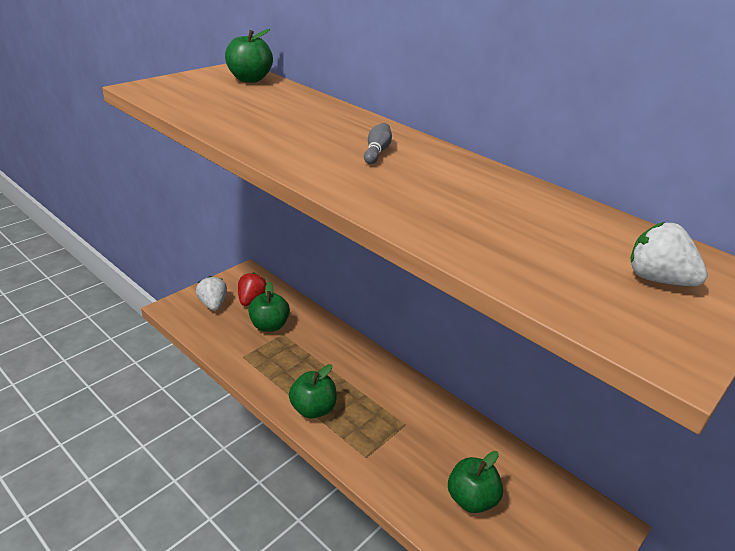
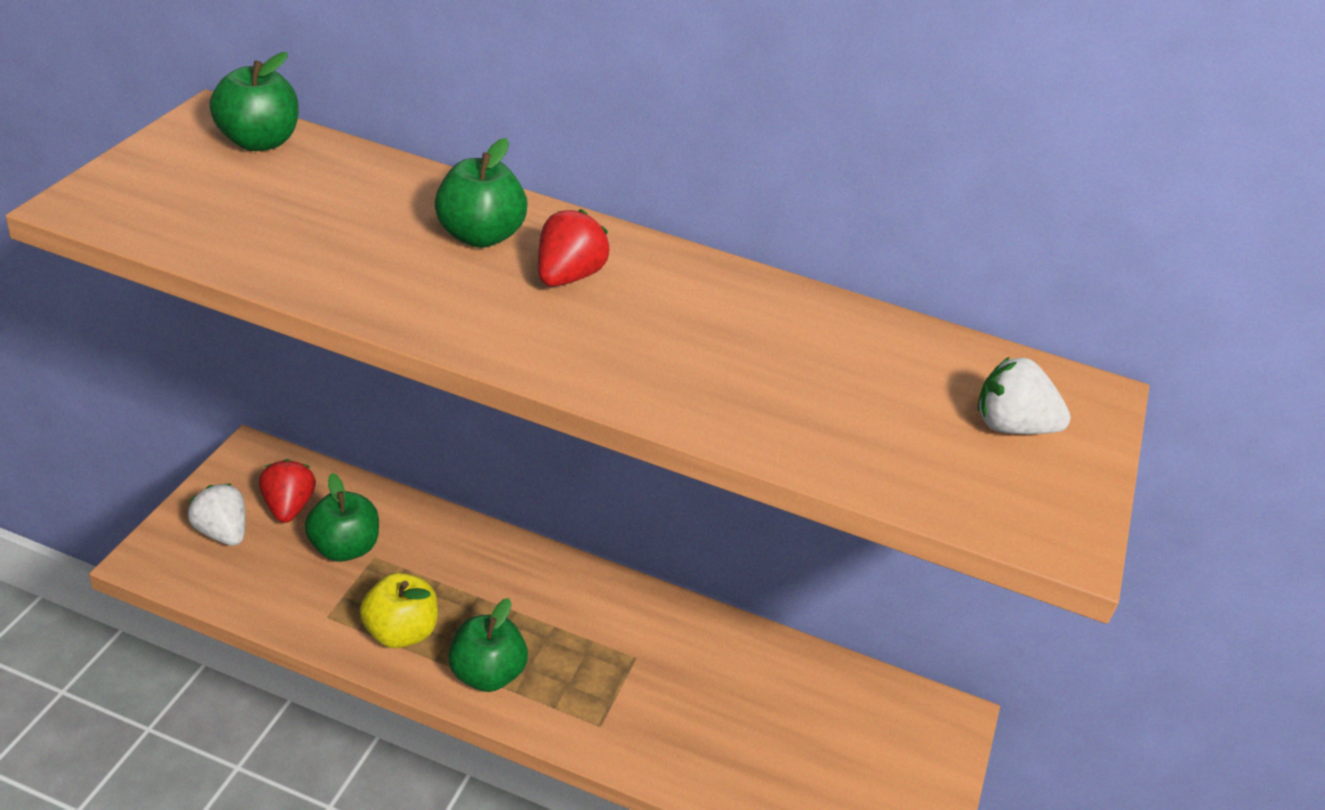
camera: 25 degrees left, 5 degrees up
(276, 374) = (400, 632): none -> yellow apple
(376, 152) = (567, 277): grey bowling pin -> red strawberry
(471, 499) = (768, 741): green apple -> green apple (479, 236)

